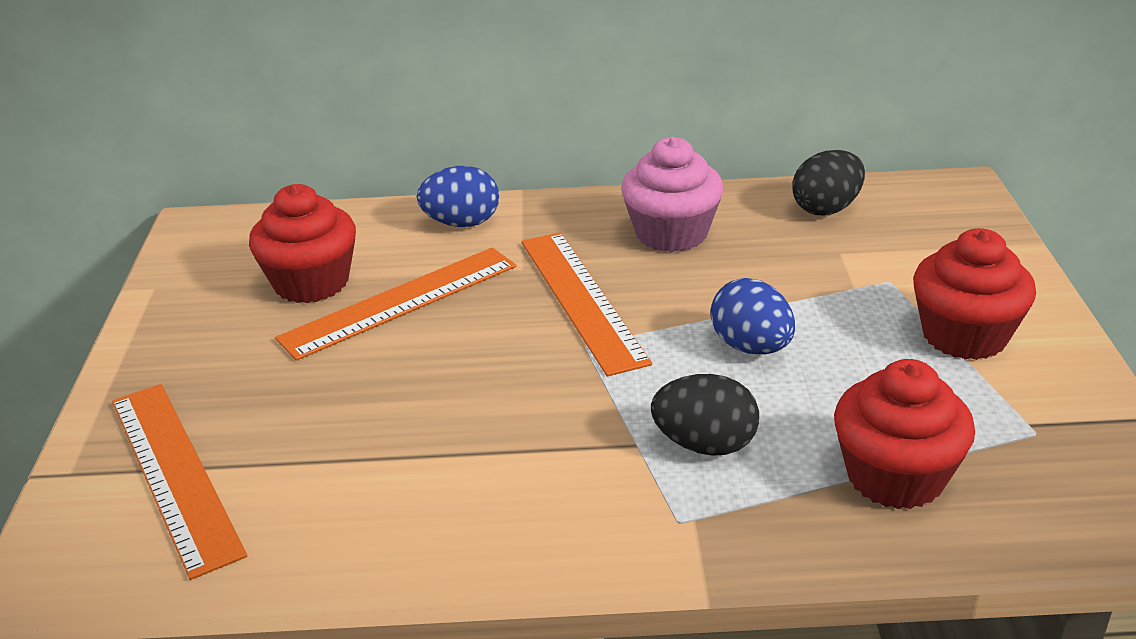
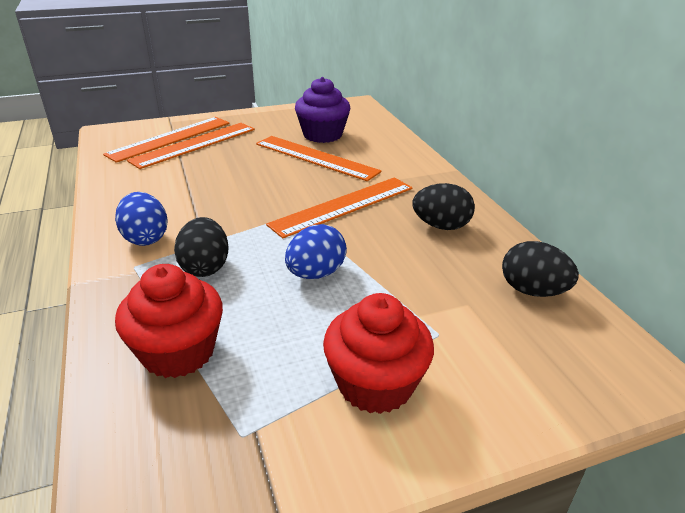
camera: 70 degrees right, 0 degrees up
(236, 439) = (194, 144): none -> orange ruler
(311, 282) = (322, 135): red cupcake -> purple cupcake
(462, 223) = (404, 159): blue egg -> blue egg (145, 238)
(671, 233) = (441, 226): pink cupcake -> black egg

